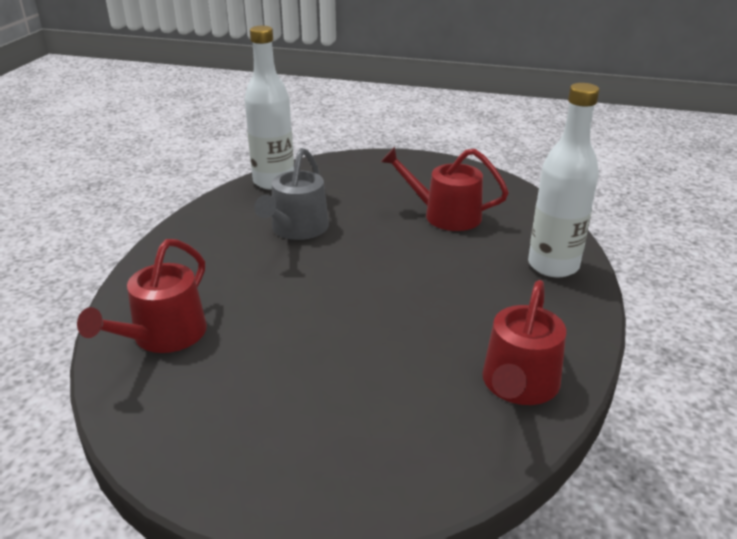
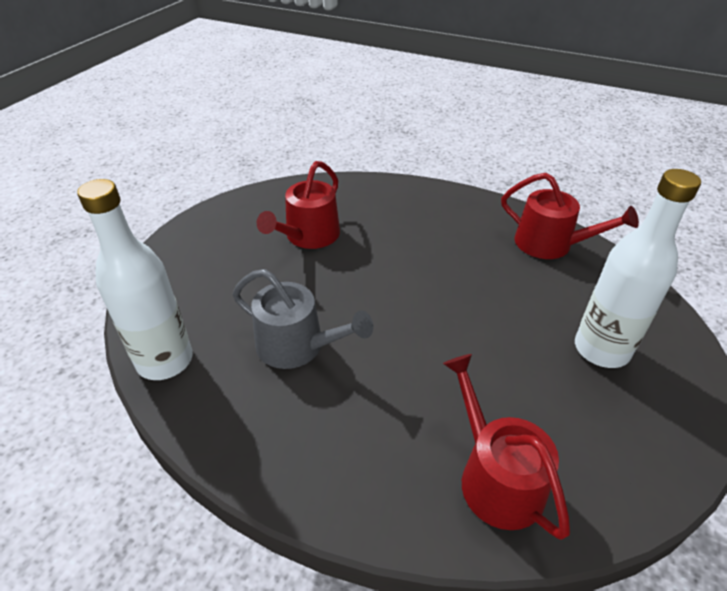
camera: 80 degrees left, 10 degrees up
(163, 336) = (495, 477): red watering can -> red watering can turned 150 degrees counterclockwise
(553, 265) = (406, 197): white bottle -> white bottle (601, 349)

